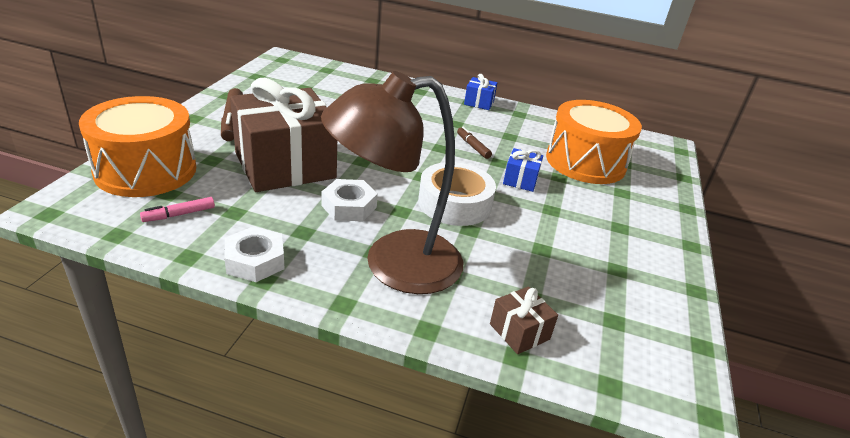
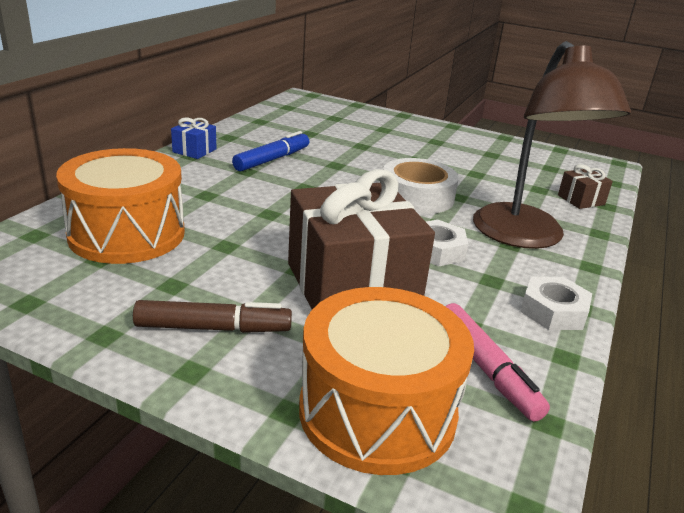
camera: 80 degrees left, 5 degrees down
(179, 214) = (486, 369): pink marker -> pink marker, size x1.68
(473, 146) = (303, 171): brown marker -> none
(486, 133) = (272, 159): none -> blue marker
(520, 180) = (369, 162): blue gift -> none
(585, 162) = (333, 131): orange drum -> orange drum (127, 234)

